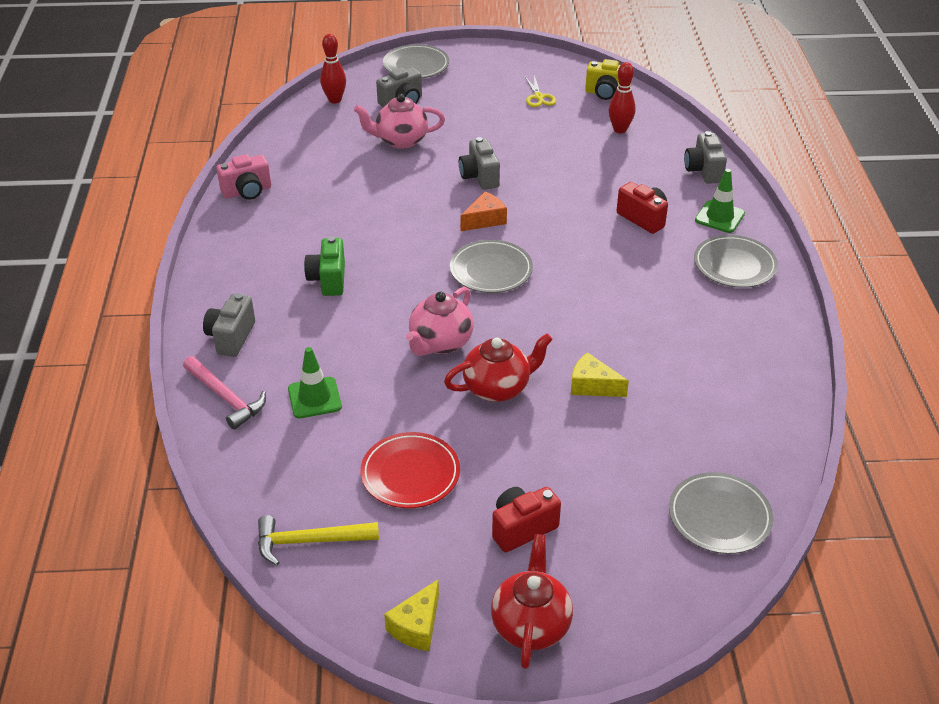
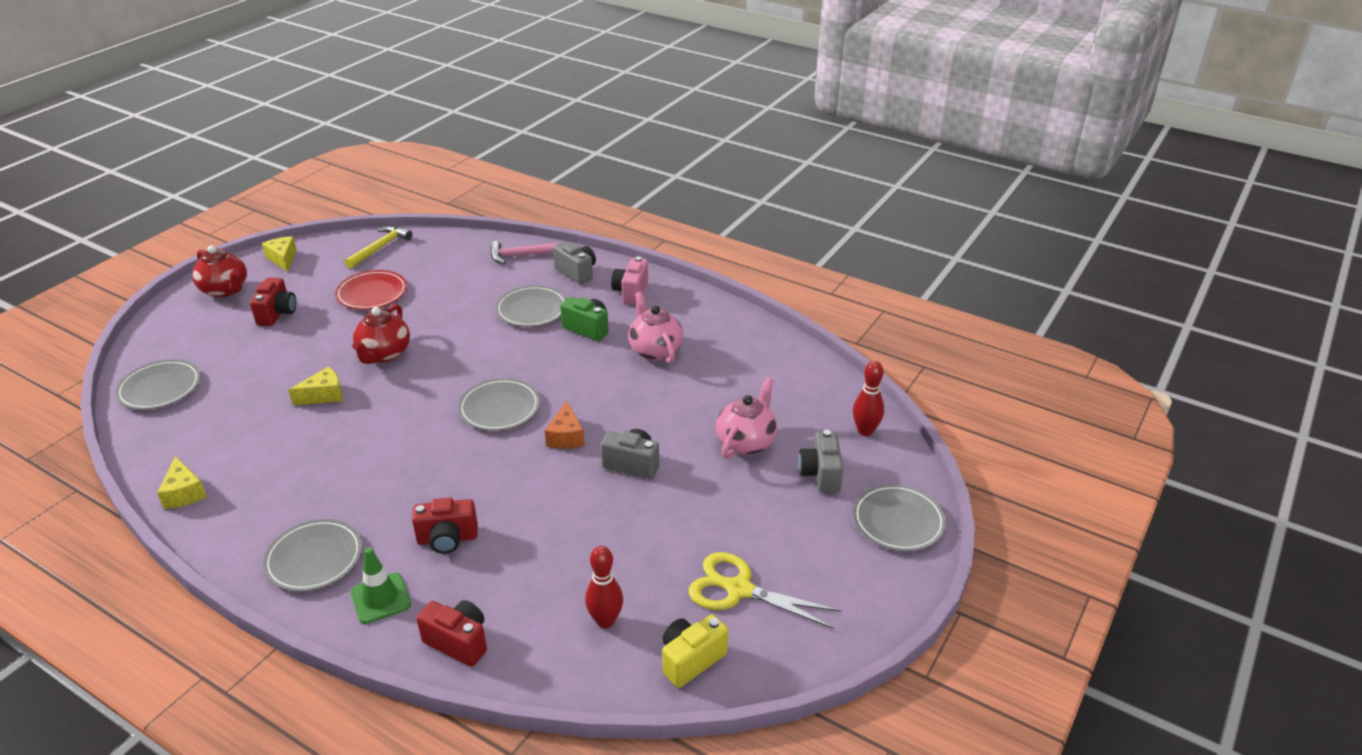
camera: 125 degrees right, 5 degrees down
(247, 192) = (747, 330): pink camera -> pink camera (631, 292)
(314, 398) = (479, 283): green traffic cone -> none
(329, 331) = (532, 310): none -> grey plate
(440, 343) = (457, 349): pink teapot -> pink teapot (655, 350)
(539, 97) = (738, 589): yellow scissors -> yellow scissors, size x1.74
(703, 171) = (458, 642): grey camera -> red camera
(781, 380) = (184, 493): none -> yellow cheese

